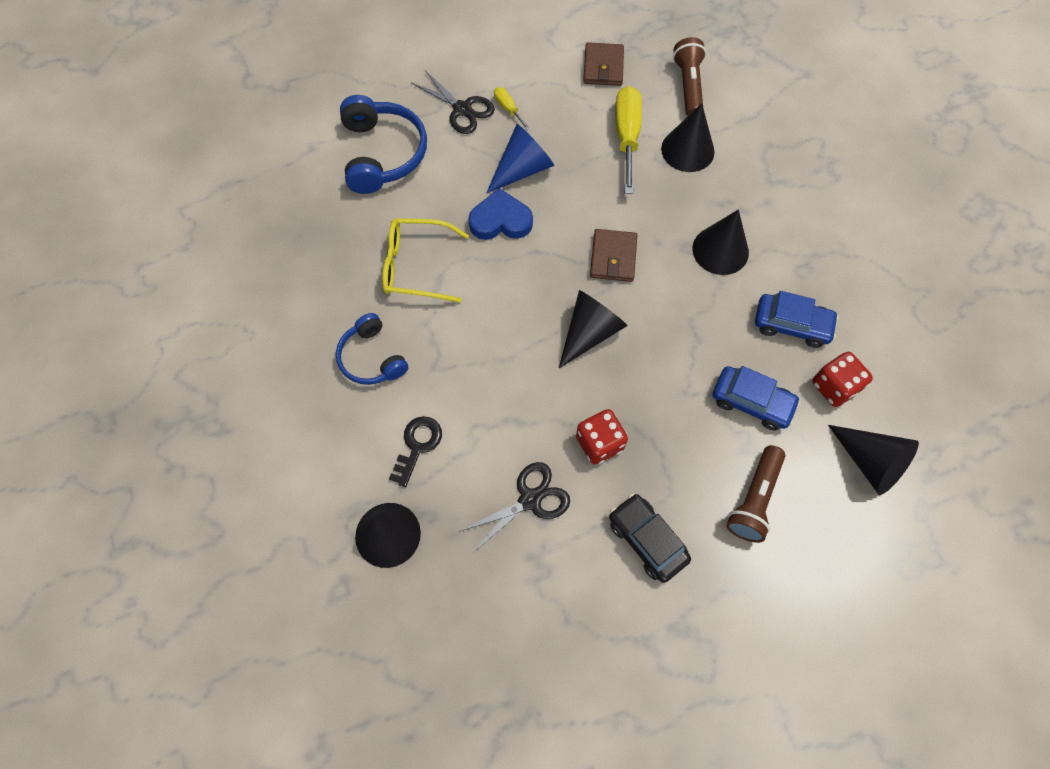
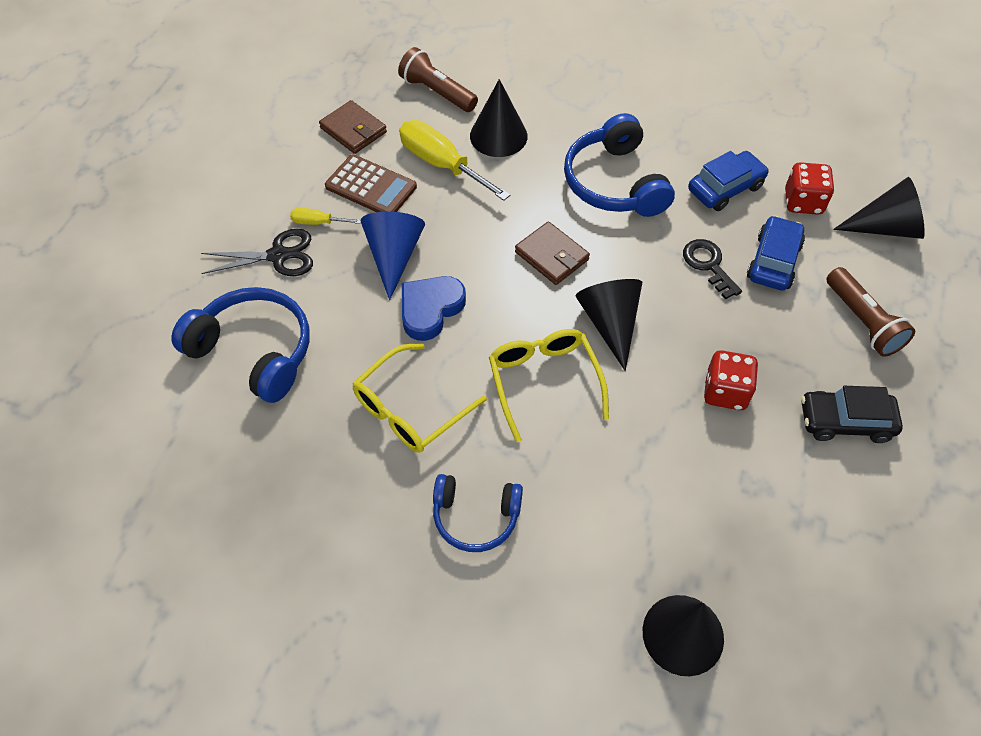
camera: 50 degrees left, 10 degrees down
(417, 445) = (607, 541): black key -> black key (708, 265)
(505, 326) = (544, 382): none -> yellow glasses
(530, 499) = (739, 484): black scissors -> none
(566, 113) = (371, 187): none -> brown calculator
(720, 250) = (615, 182): black cone -> blue headphones
(751, 402) = (773, 261): blue car -> blue car turned 45 degrees counterclockwise

